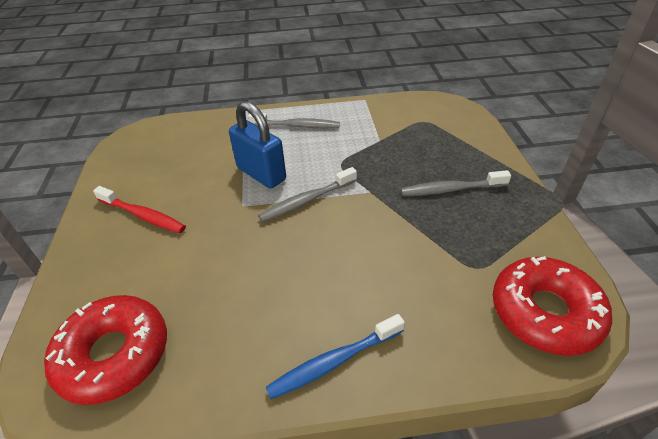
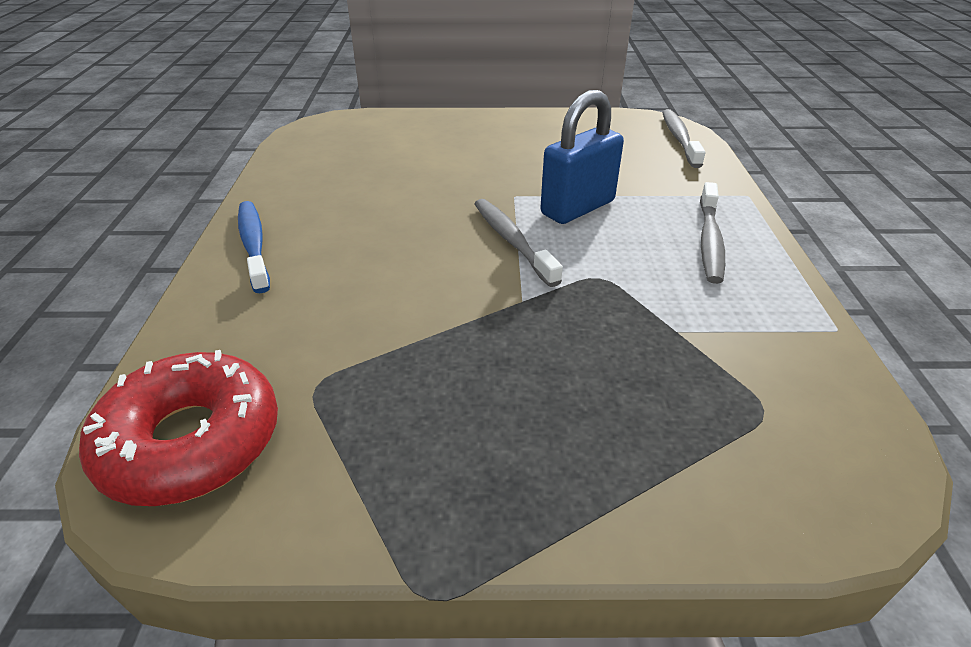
camera: 95 degrees right, 5 degrees down
(114, 354) = (338, 143): red donut -> none
(143, 215) = (510, 141): red toothbrush -> none
(451, 189) = (509, 399): grey toothbrush -> grey toothbrush (679, 139)

